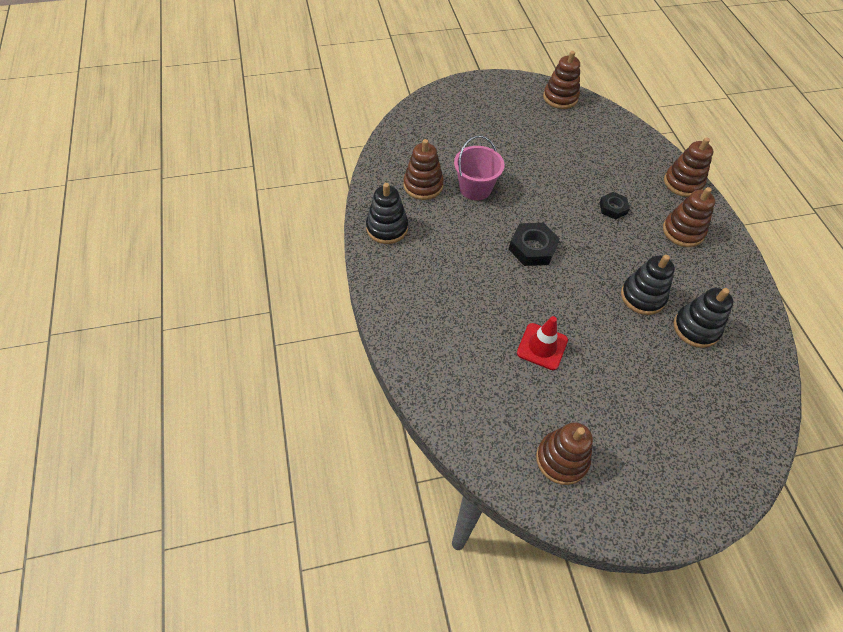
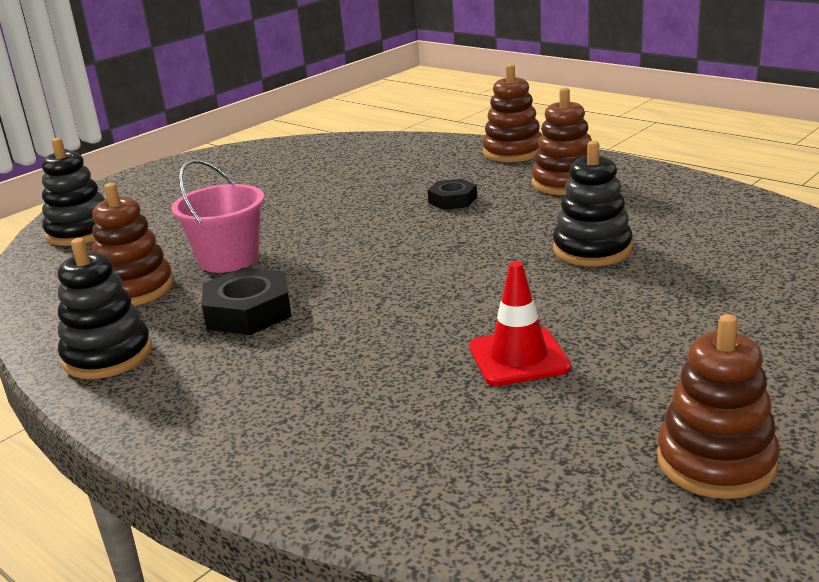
camera: 30 degrees left, 30 degrees down
(532, 248) = (383, 274): black nut -> black nut (248, 312)
(560, 97) = (272, 150): brown stacking toy -> none
(696, 328) = (695, 245): black stacking toy -> black stacking toy (80, 232)

